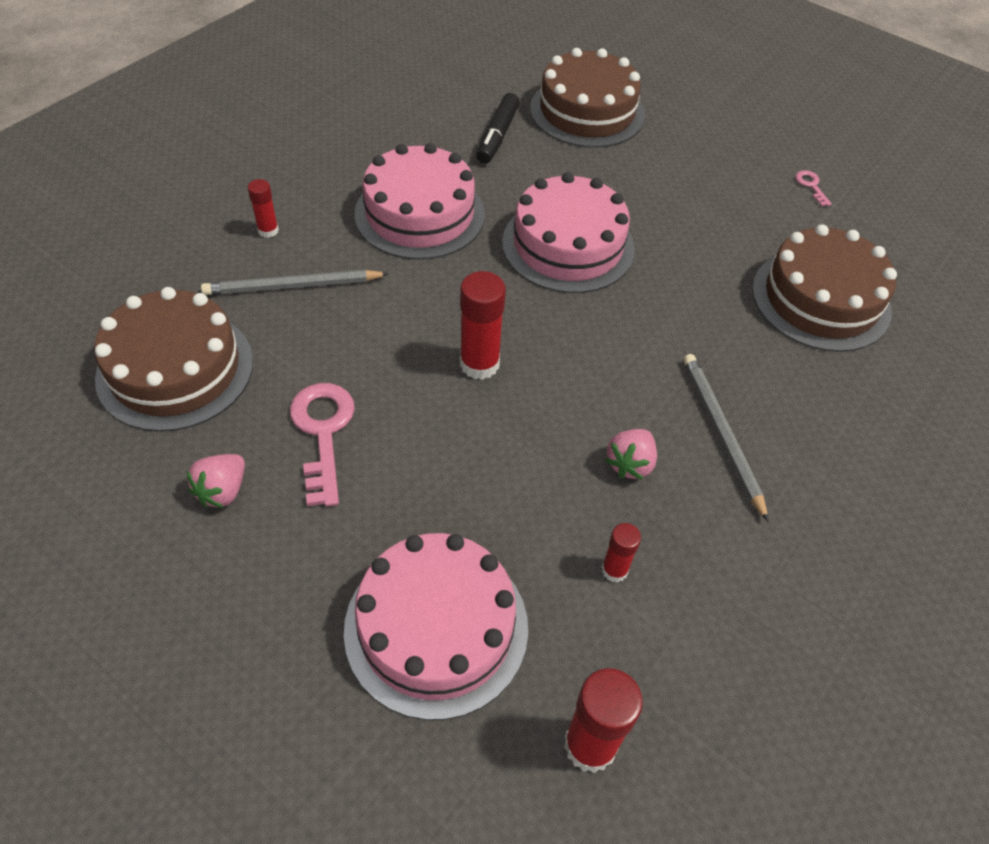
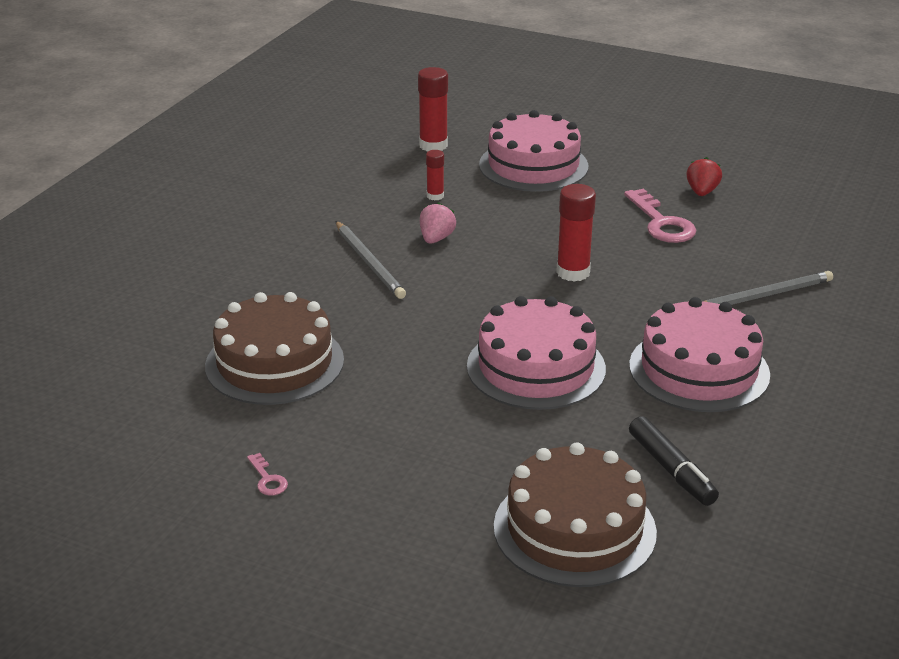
camera: 170 degrees right, 20 degrees down
(175, 369) = (797, 237): brown cake -> none
(222, 491) = (702, 192): pink strawberry -> red strawberry
(268, 230) = (827, 331): red glue stick -> none
(497, 136) = (671, 470): black marker -> black marker turned 150 degrees clockwise

